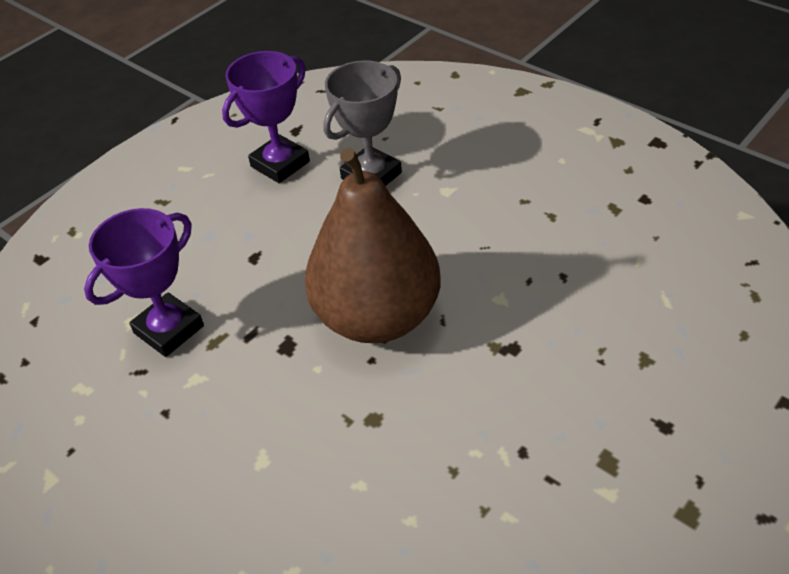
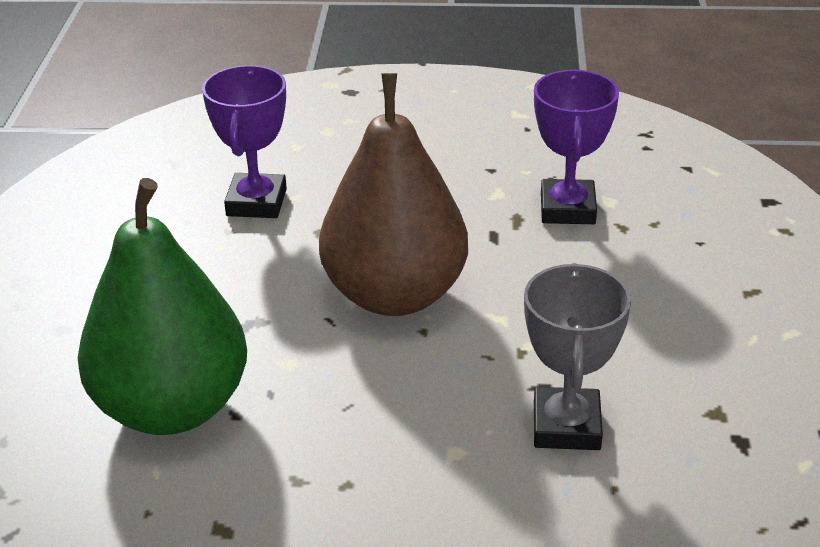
camera: 140 degrees right, 10 degrees down
(280, 164) = (692, 388): purple trophy -> purple trophy (256, 202)
(604, 301) = (172, 407): none -> green pear

